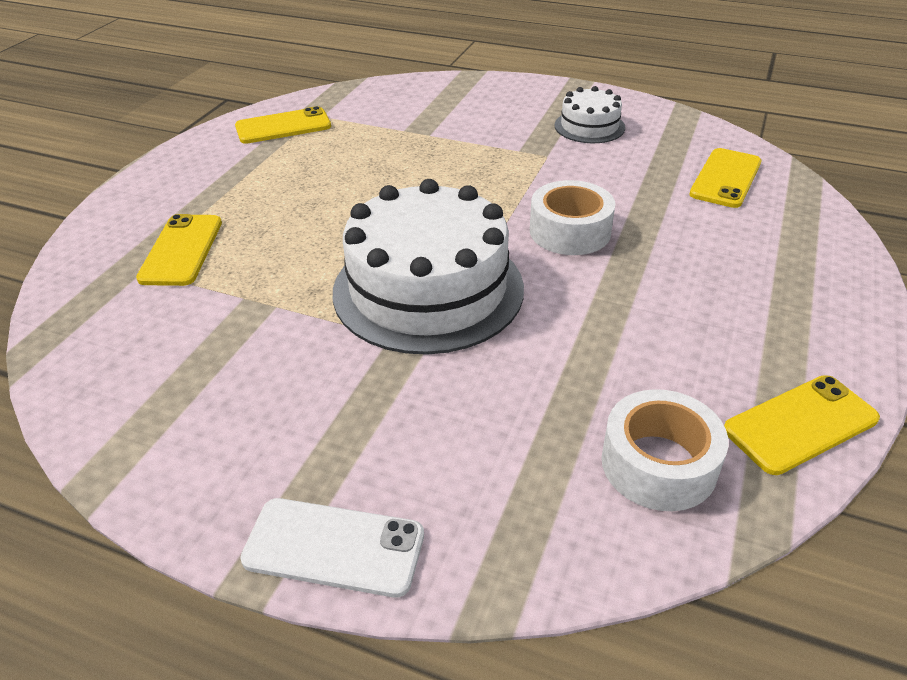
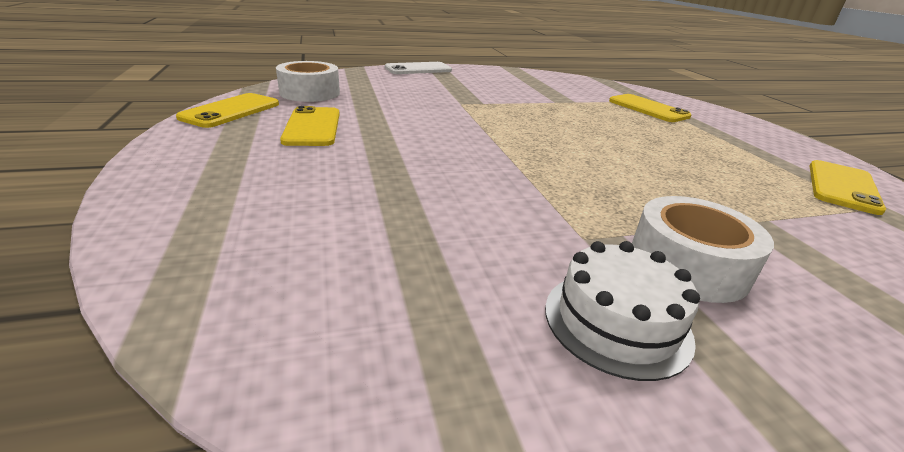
camera: 140 degrees right, 10 degrees down
(428, 289) = (497, 119): white cake -> none
(570, 231) = (454, 166): white tape -> white tape (688, 265)
(725, 178) = (319, 282): yellow phone -> yellow phone (312, 127)

